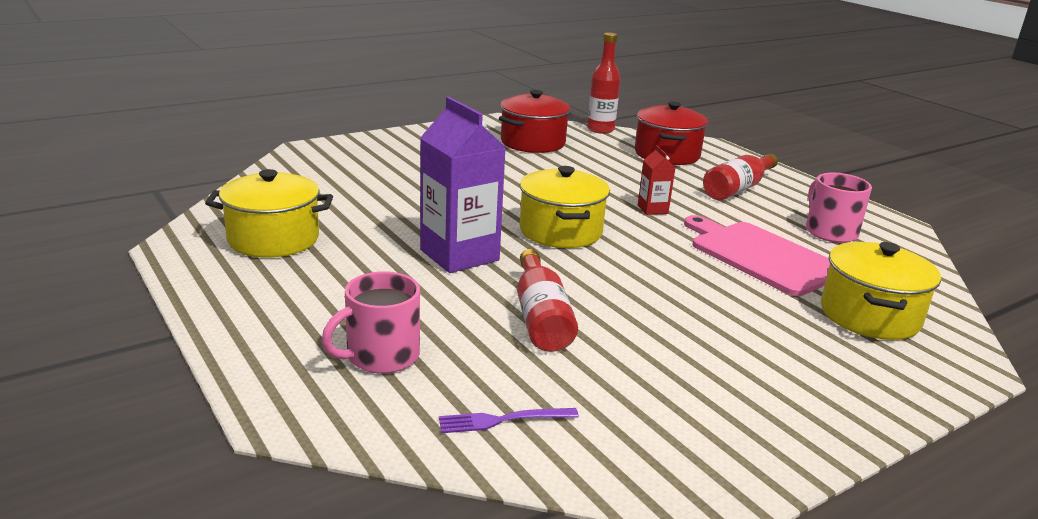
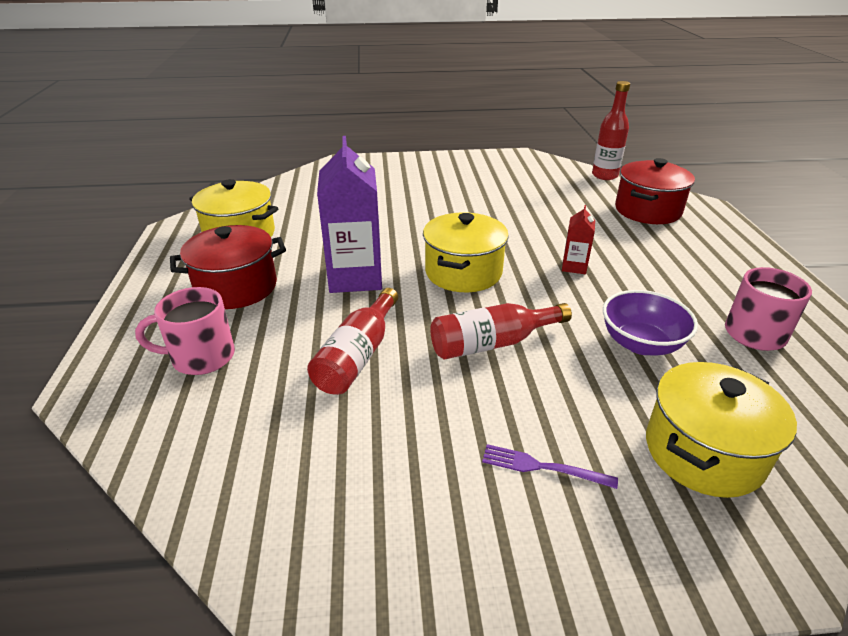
camera: 30 degrees right, 10 degrees up
(502, 420) = (221, 450): purple fork -> purple fork (542, 467)
(532, 143) = (527, 180): red pot -> red pot (236, 287)
(737, 189) = (689, 260): red bottle -> red bottle (492, 343)
(761, 256) = (641, 343): pink cutting board -> purple bowl

